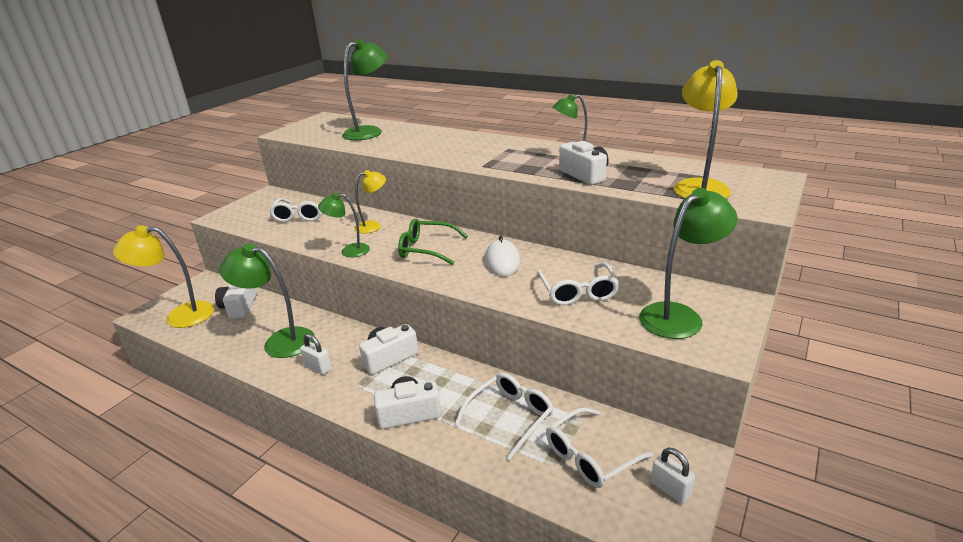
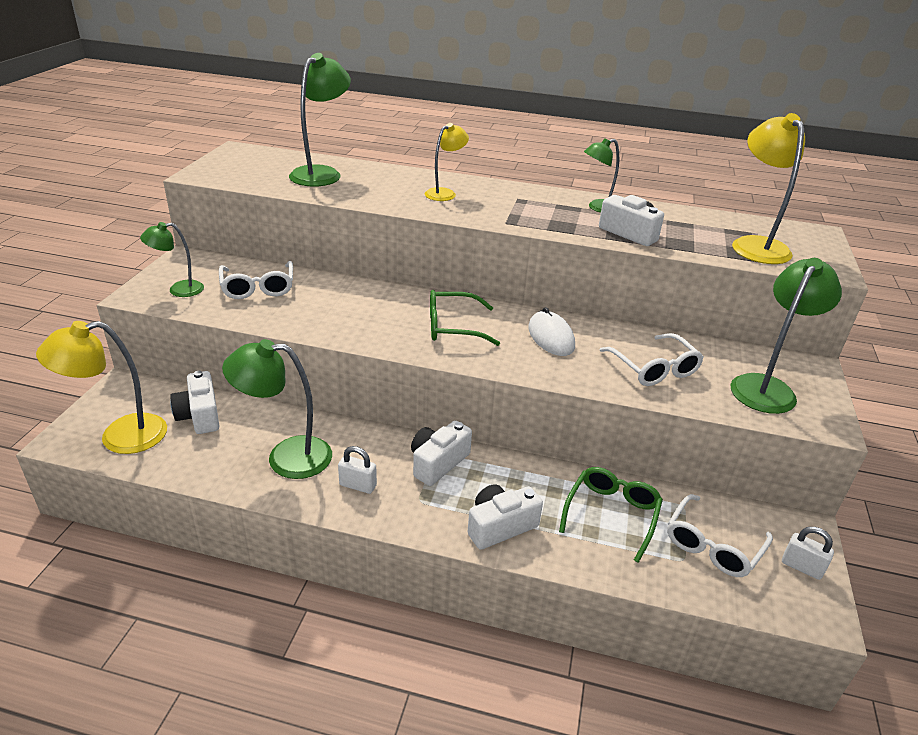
camera: 20 degrees left, 5 degrees up
(349, 251) = (357, 335): green lamp -> green lamp (179, 290)
(373, 226) = (365, 299): yellow lamp -> yellow lamp (445, 193)
(510, 417) = (611, 514): white glasses -> green glasses

